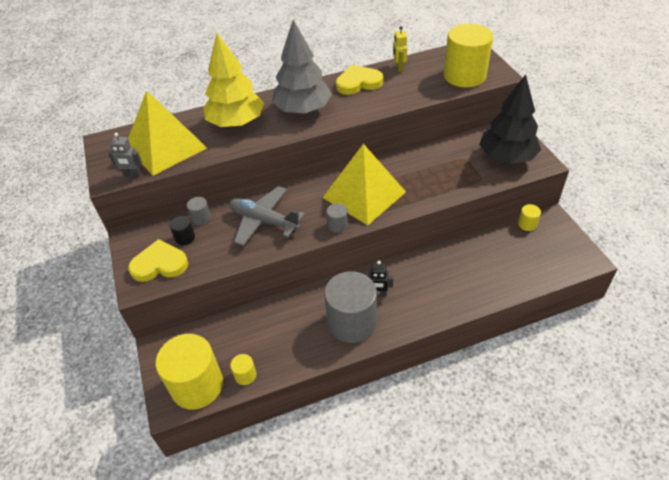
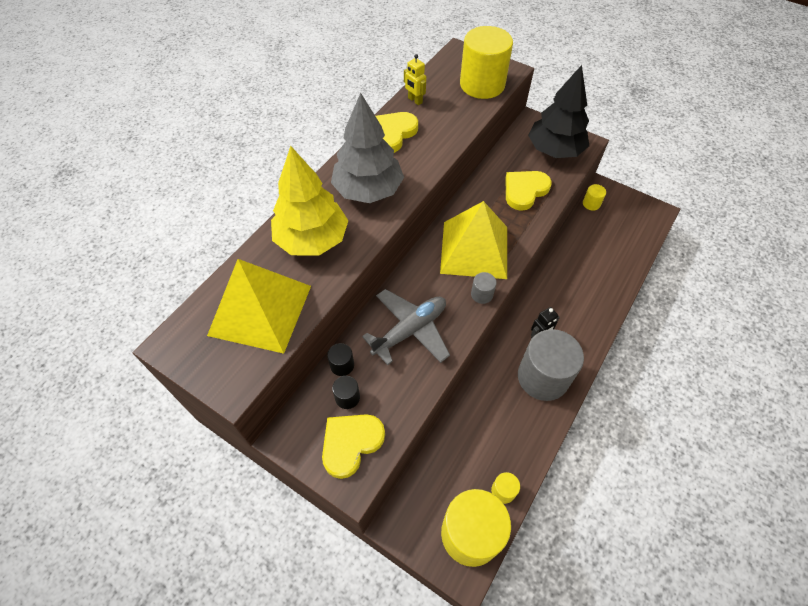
camera: 40 degrees left, 10 degrees up
(133, 175) = (258, 366): grey robot -> none
(201, 218) = (342, 365): grey cylinder -> black cylinder
(264, 221) = (410, 330): grey plane -> grey plane turned 150 degrees clockwise
(448, 174) = (524, 191): none -> yellow heart

